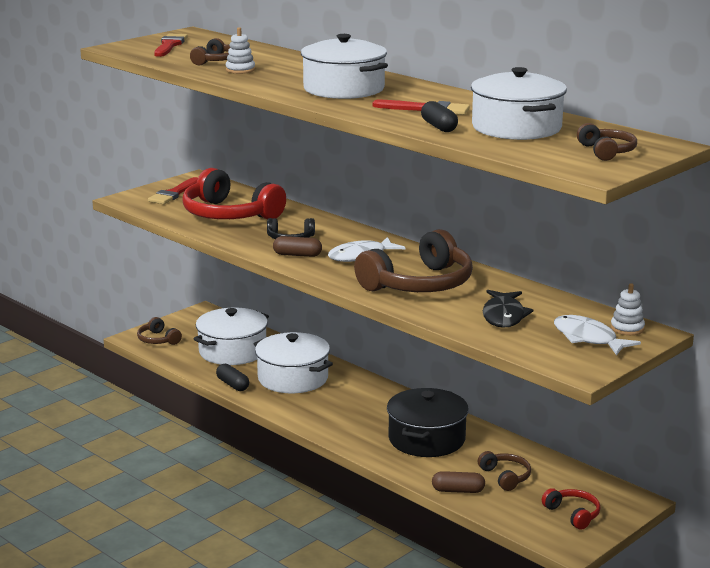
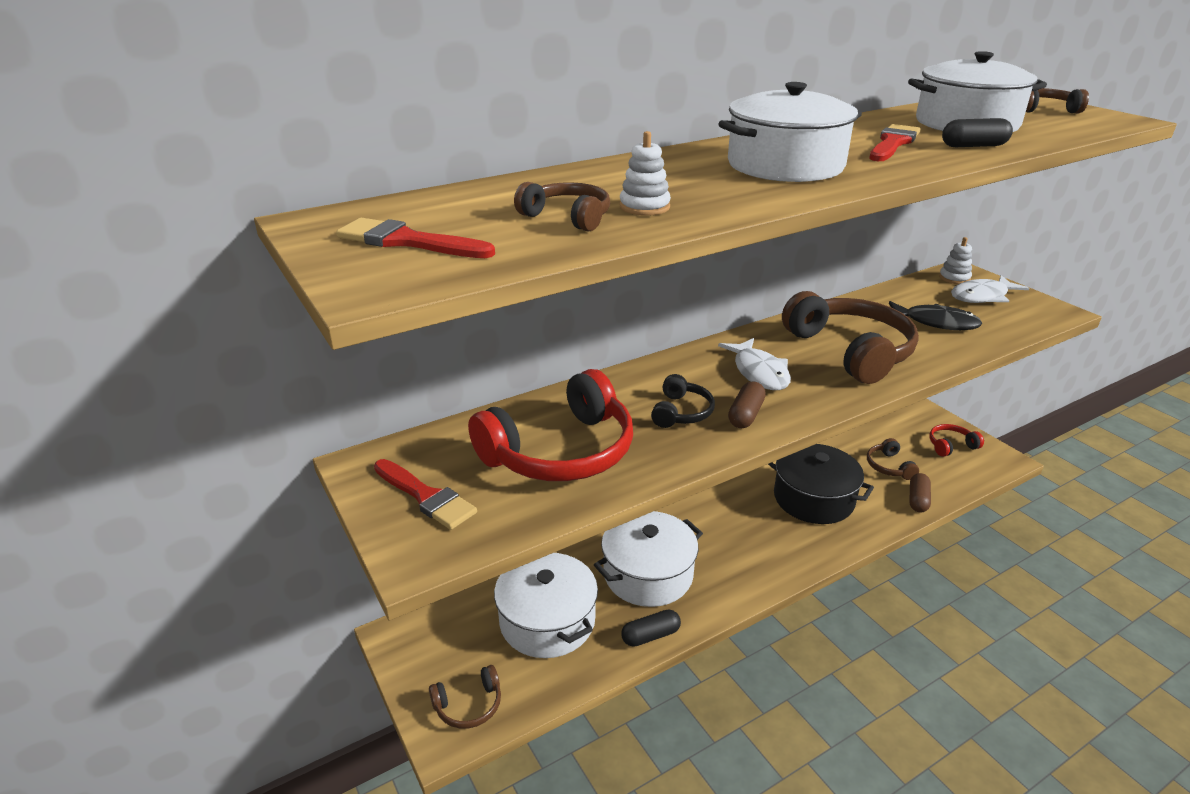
camera: 75 degrees left, 10 degrees up
(505, 477) = (888, 466): brown headphones -> brown headphones turned 90 degrees counterclockwise

